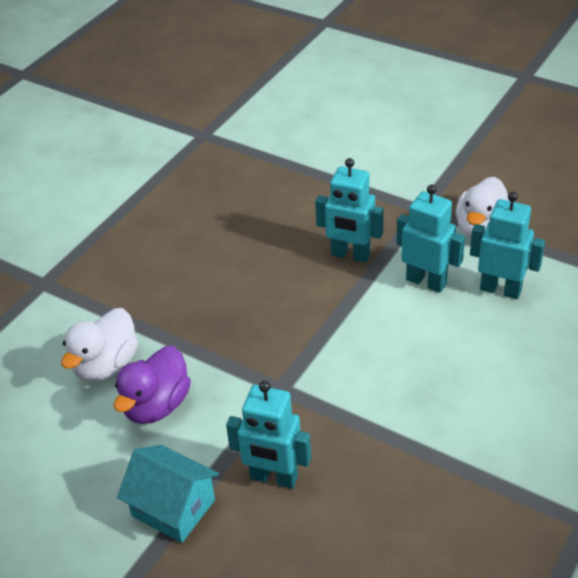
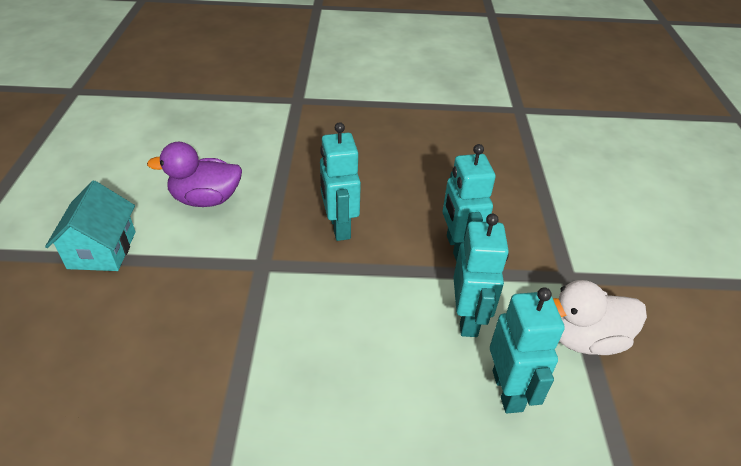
camera: 55 degrees right, 0 degrees up
(106, 365) = (234, 158): white duck -> none
(273, 478) = (155, 299): turquoise robot -> turquoise robot (339, 227)

